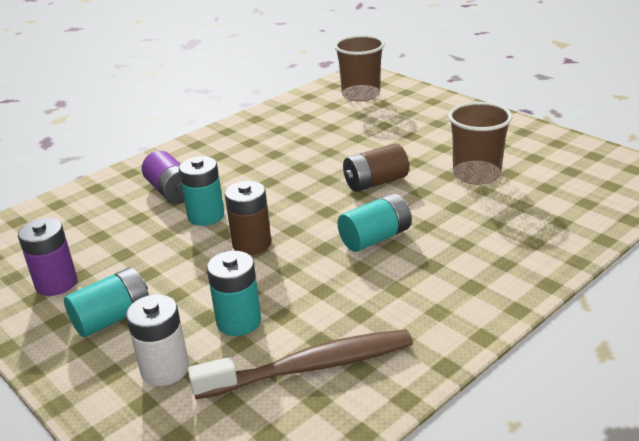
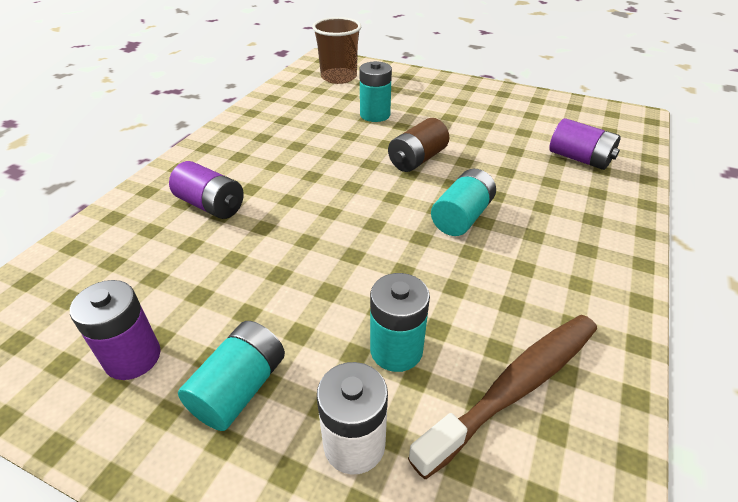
camera: 25 degrees left, 10 degrees up
(206, 216) = (270, 227): turquoise battery -> turquoise battery (375, 115)
(251, 244) = (343, 249): brown battery -> none
(476, 174) = (498, 137): brown cup -> none
(545, 207) = (579, 159): none -> purple battery

